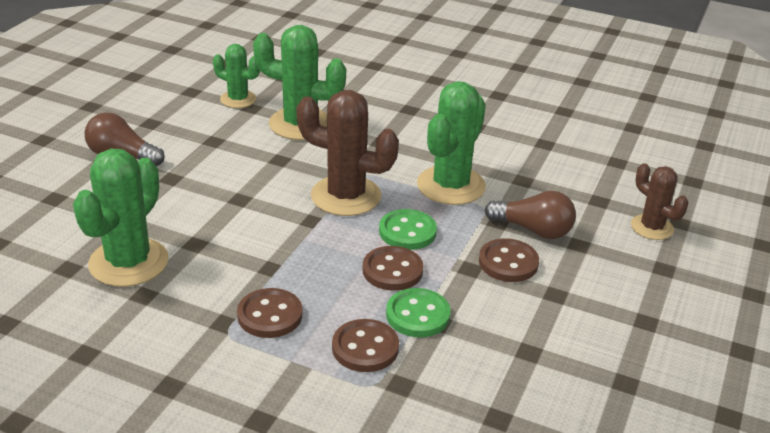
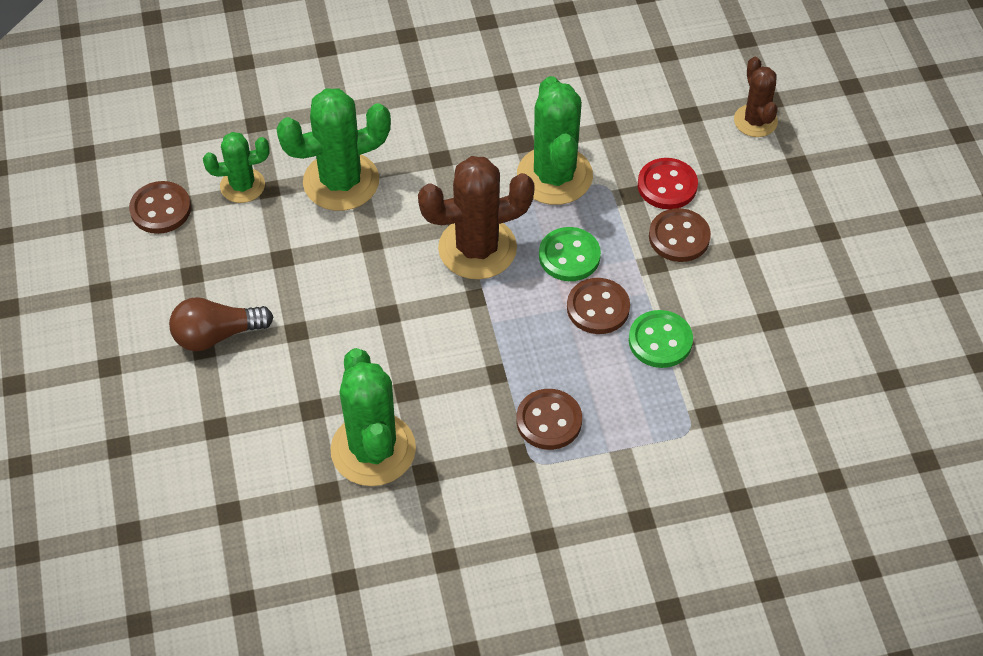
camera: 35 degrees left, 20 degrees up
(365, 348) = (652, 400): brown button -> brown button (160, 209)
(533, 230) = (667, 185): brown light bulb -> red button
(651, 227) = (755, 121): brown cactus -> brown cactus turned 60 degrees clockwise

